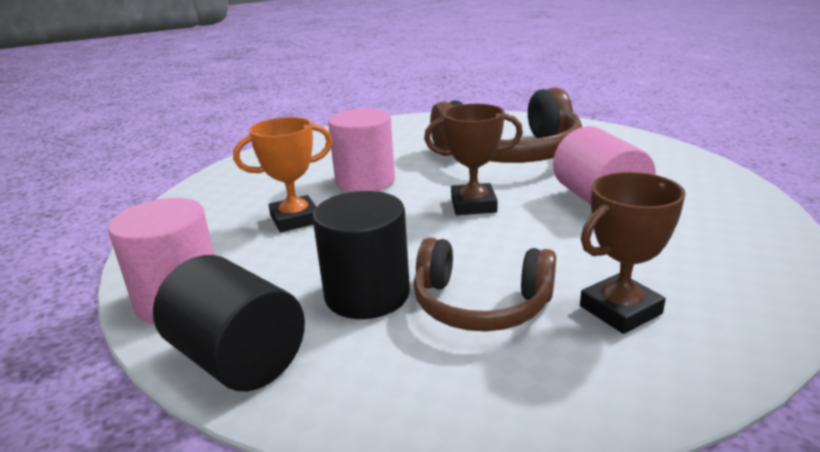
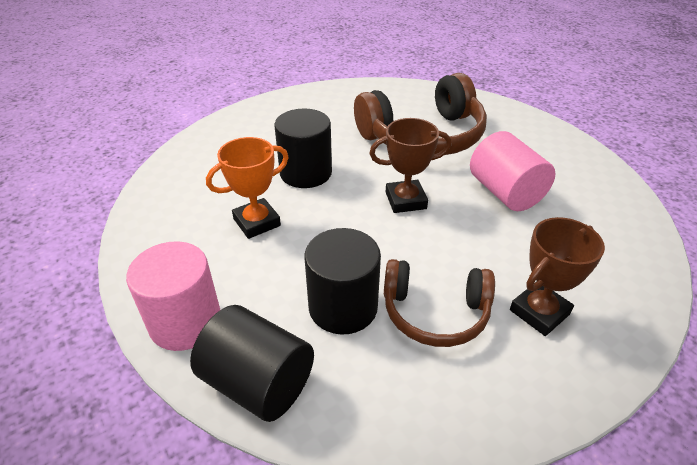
camera: 10 degrees left, 15 degrees up
(365, 181) = (305, 173): pink cylinder -> black cylinder

